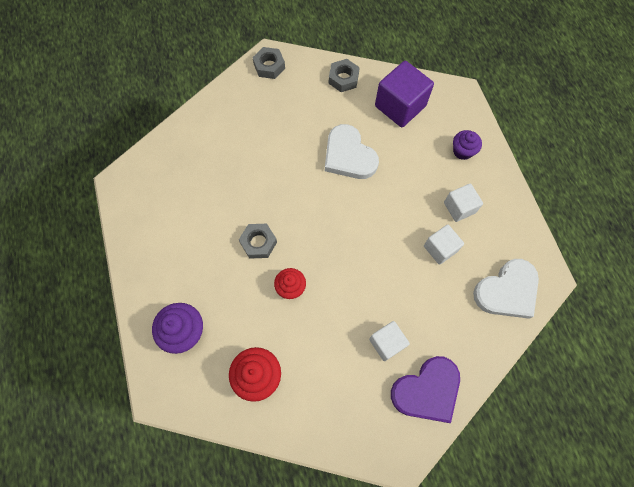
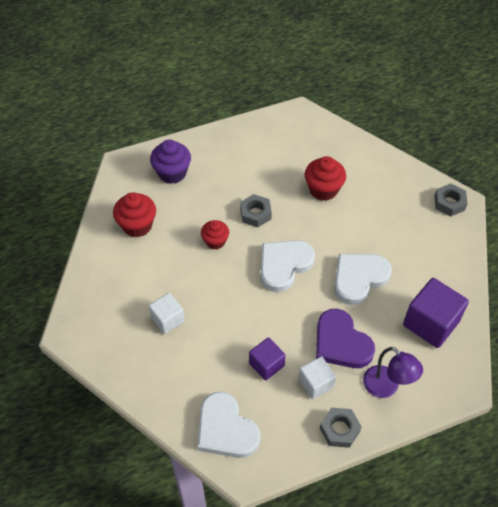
camera: 85 degrees right, 15 degrees down
(236, 172) = (323, 189): none -> red cupcake
(328, 221) = (284, 265): none -> white heart
(343, 78) = (452, 268): grey nut -> grey nut (339, 429)
(427, 390) = (124, 354): purple heart -> purple heart (341, 342)
(440, 248) = (266, 364): white cube -> purple cube
(462, 151) = (386, 387): purple cupcake -> purple lamp

